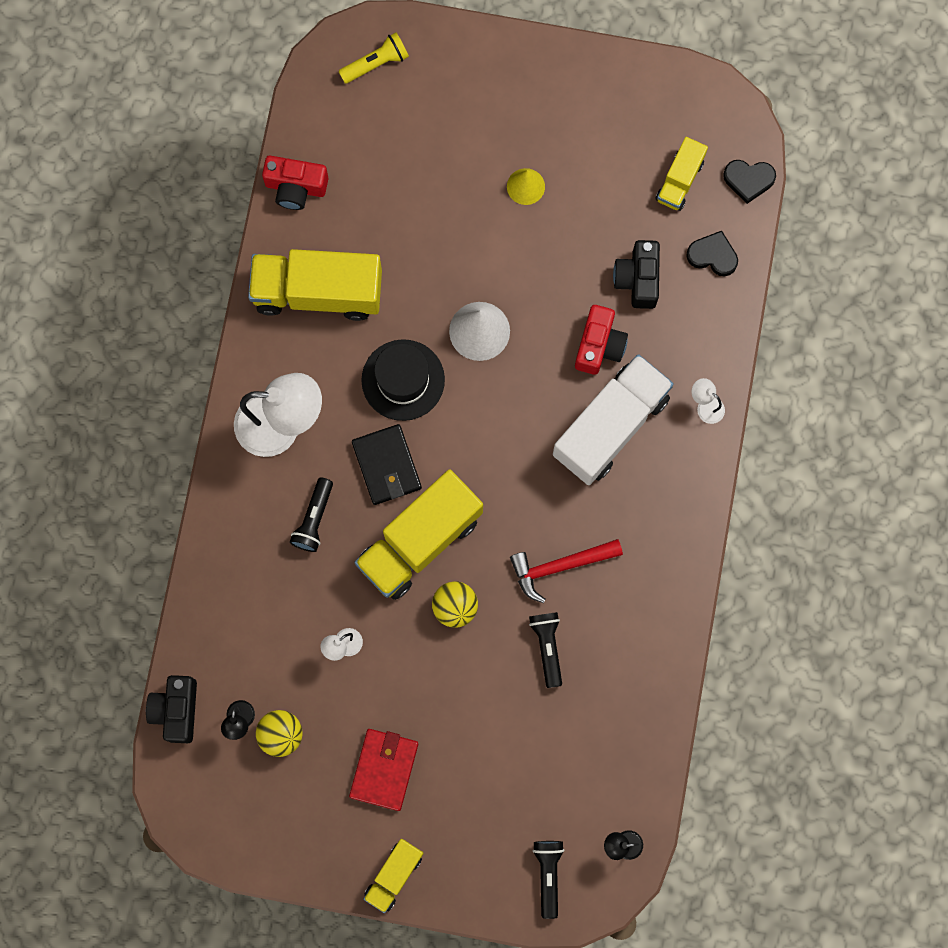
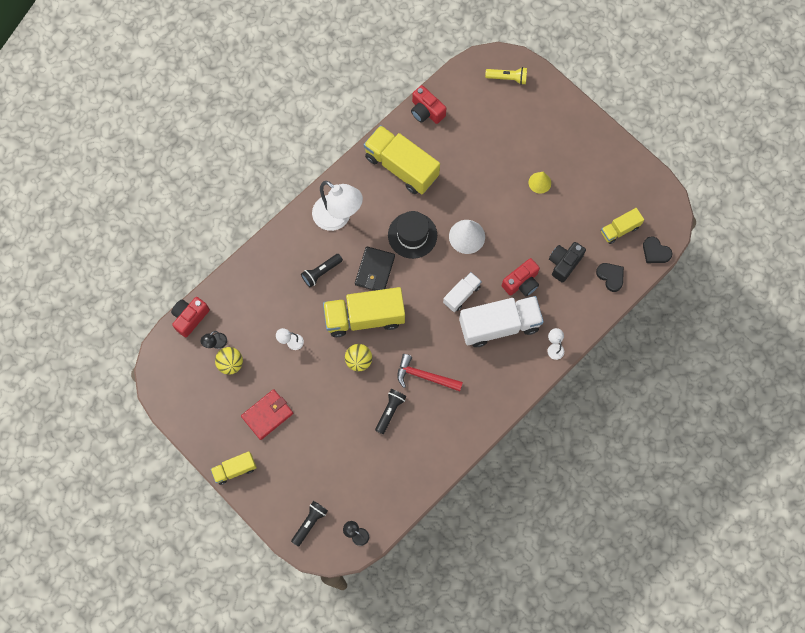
camera: 35 degrees right, 5 degrees down
(176, 710) = (190, 318): black camera -> red camera
(530, 418) = (461, 294): none -> white truck

